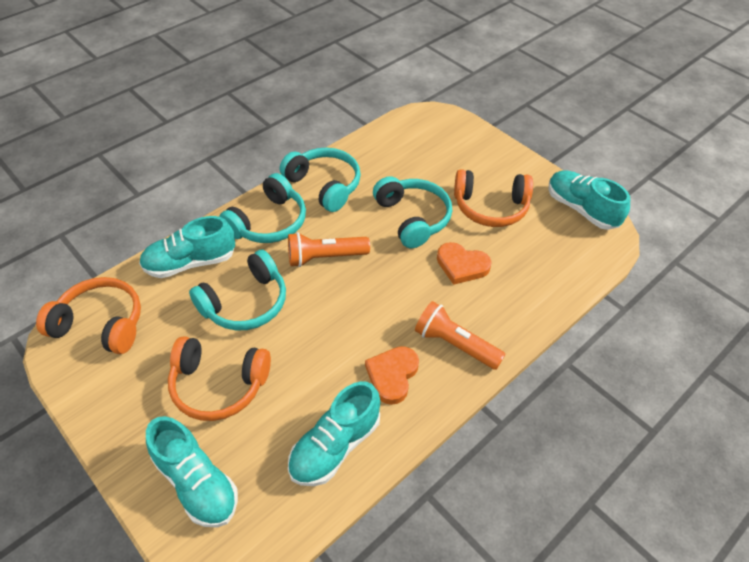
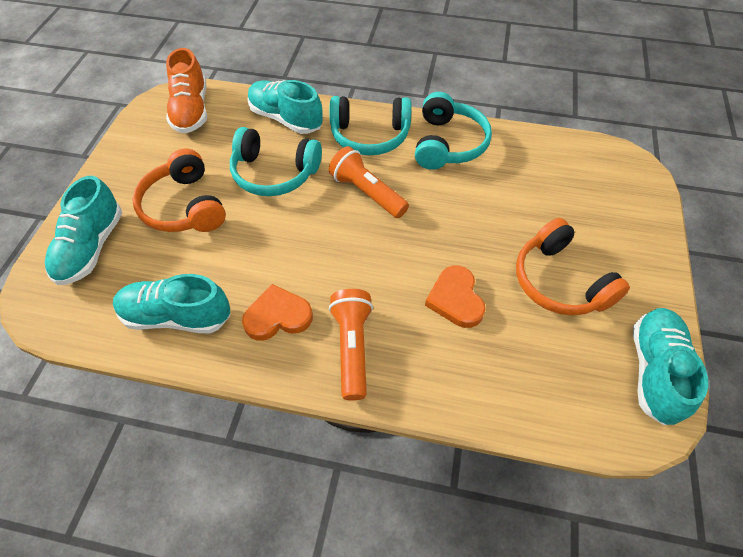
camera: 55 degrees right, 5 degrees up
(101, 324) = (191, 110): orange headphones -> orange shoe
(413, 218) = (476, 227): turquoise headphones -> none

